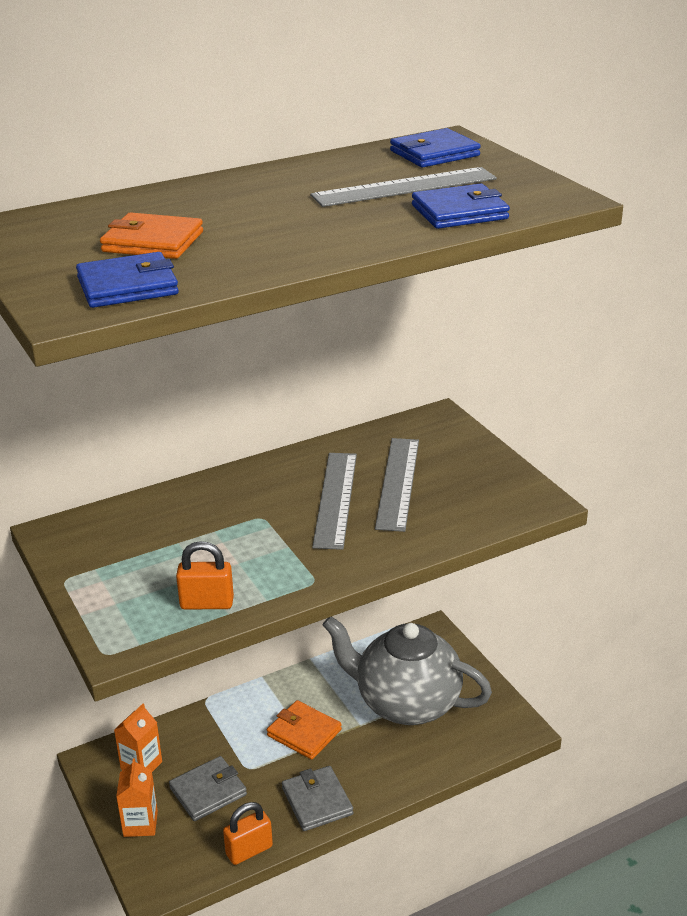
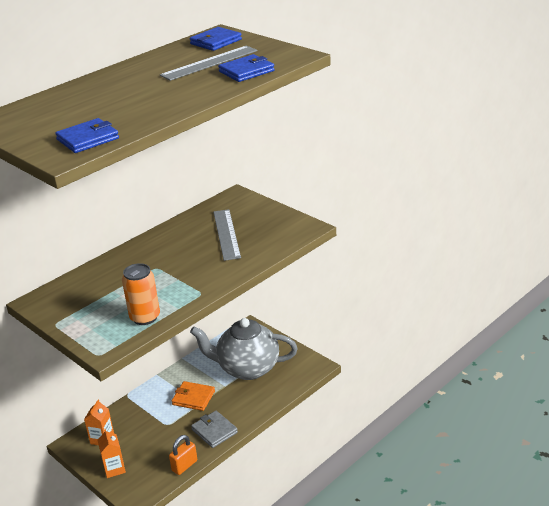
camera: 15 degrees left, 0 degrees up
(153, 242) = (86, 114): orange wallet -> none
(207, 603) = (145, 317): orange padlock -> orange can
(208, 791) = (148, 442): grey wallet -> none
(335, 499) = (194, 249): grey ruler -> none

